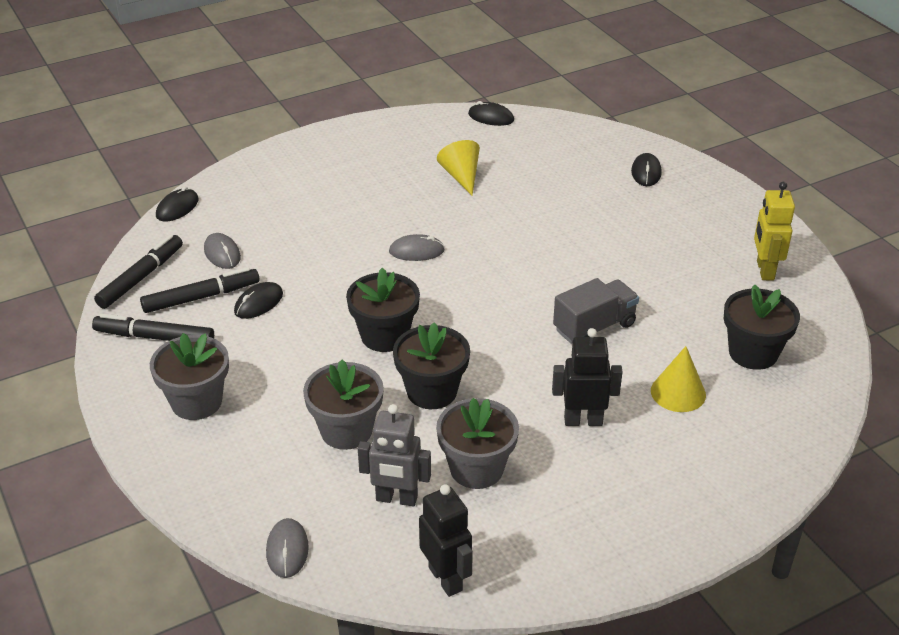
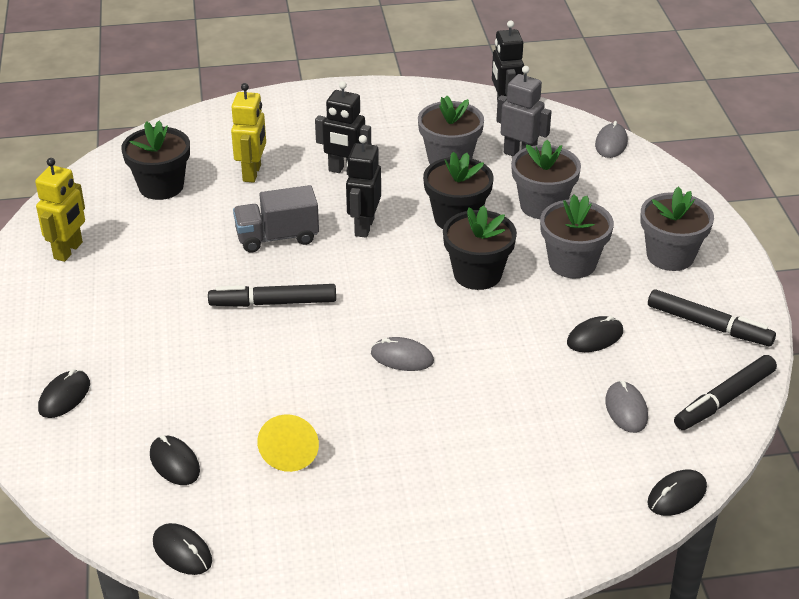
camera: 160 degrees left, 0 degrees up
(201, 297) = (657, 359): black marker -> black marker (273, 303)
(296, 369) = (572, 263): none -> grey flower pot
(520, 358) = (364, 227): none -> black robot
(534, 154) = (174, 463): none -> black mouse
(678, 392) = (252, 173): yellow cone -> yellow robot

